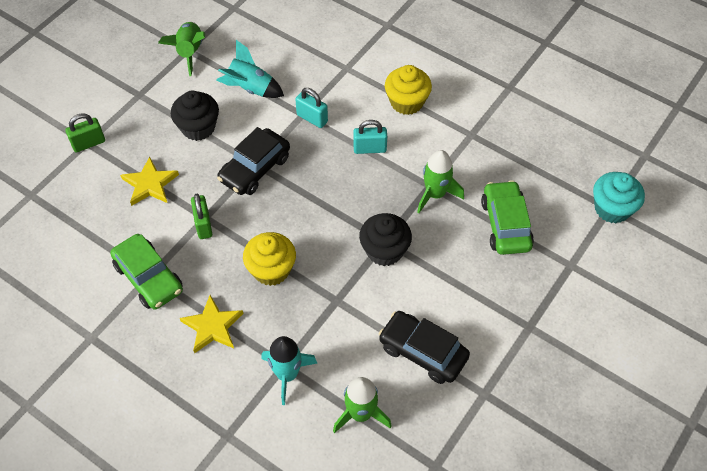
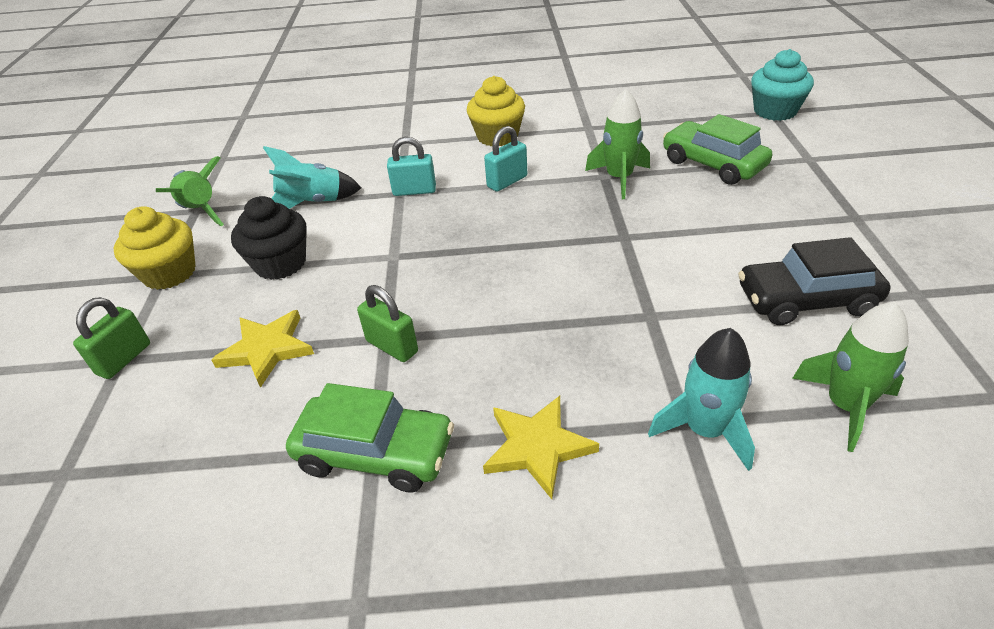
camera: 35 degrees left, 15 degrees down
(255, 169) = (397, 260): black car -> none
(271, 270) = (536, 336): yellow cupcake -> yellow cupcake (169, 273)
(384, 250) = (636, 244): black cupcake -> none

